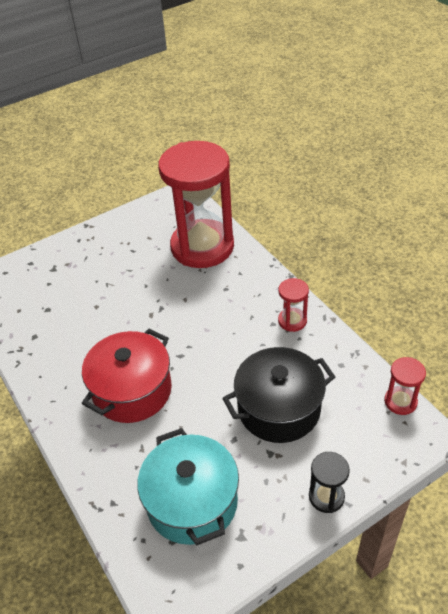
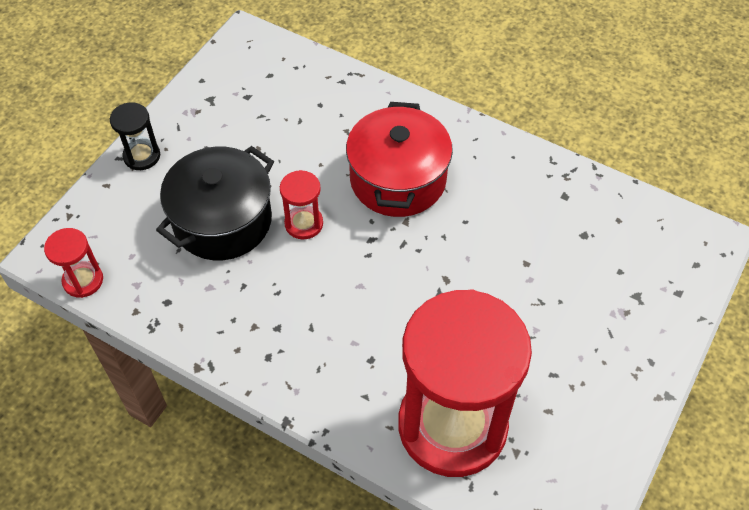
camera: 150 degrees right, 10 degrees up
(192, 502) = (269, 107): turquoise pot -> none
(292, 321) = (252, 342): red hourglass -> red hourglass (304, 224)

